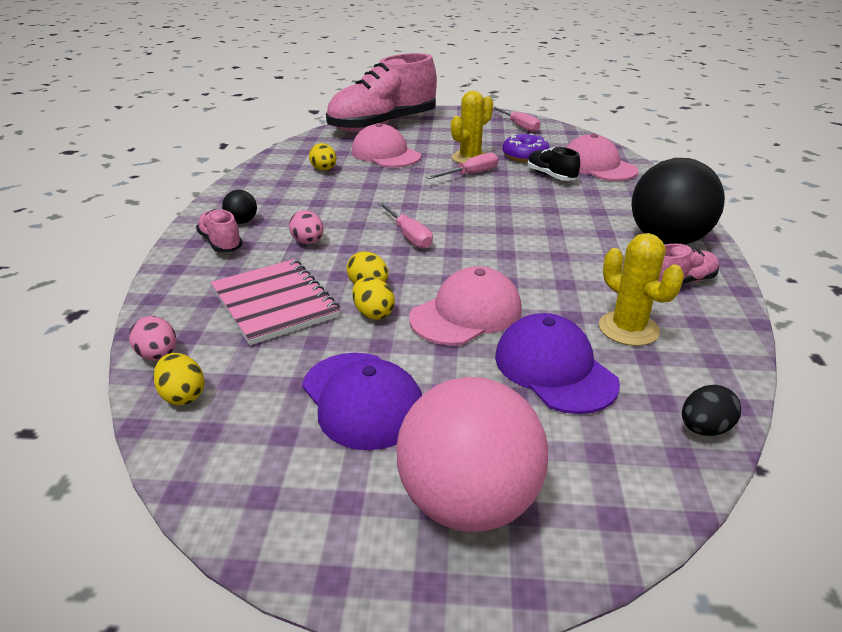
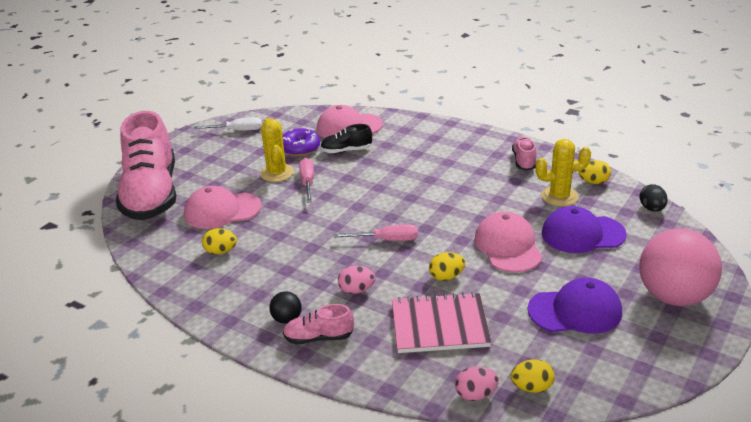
camera: 60 degrees left, 0 degrees up
(373, 313) = (483, 283): yellow egg -> yellow egg (593, 182)
(519, 126) = (237, 131): pink screwdriver -> white screwdriver
(667, 240) = (475, 145): black ball -> none

